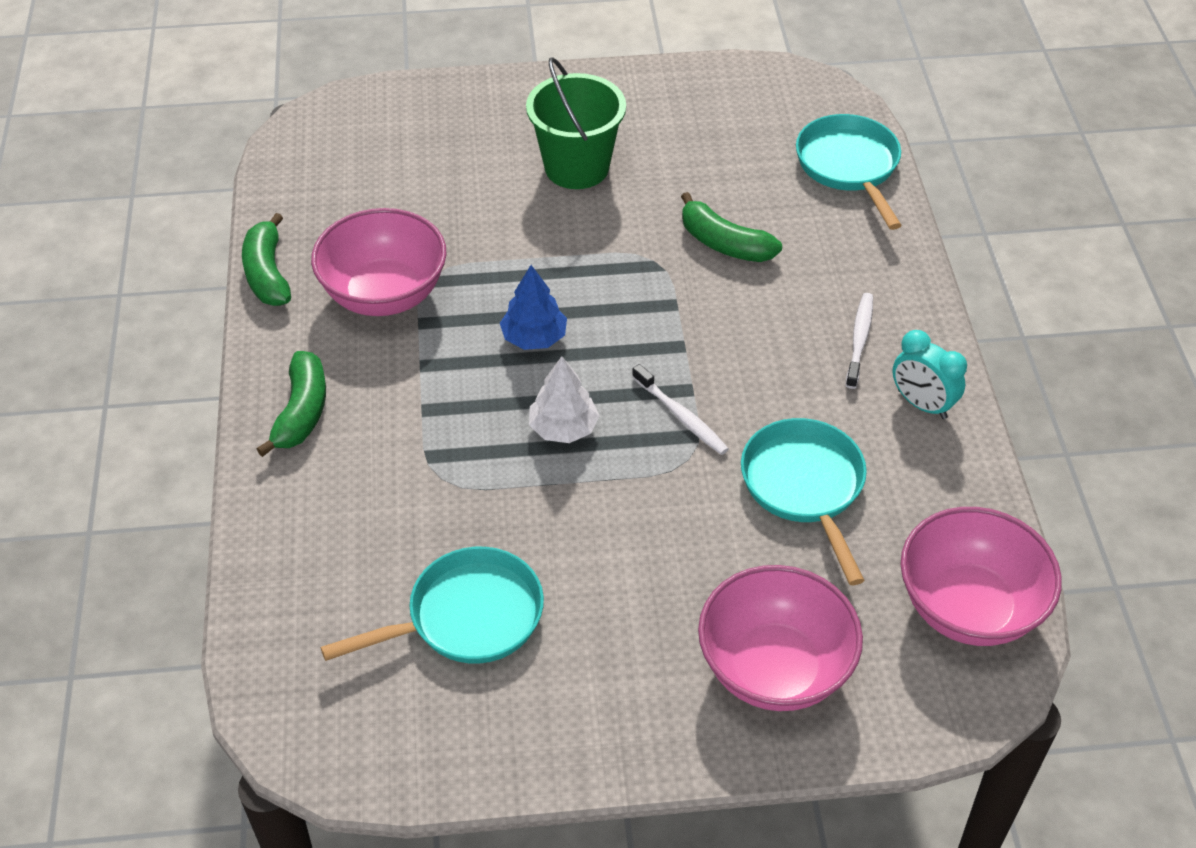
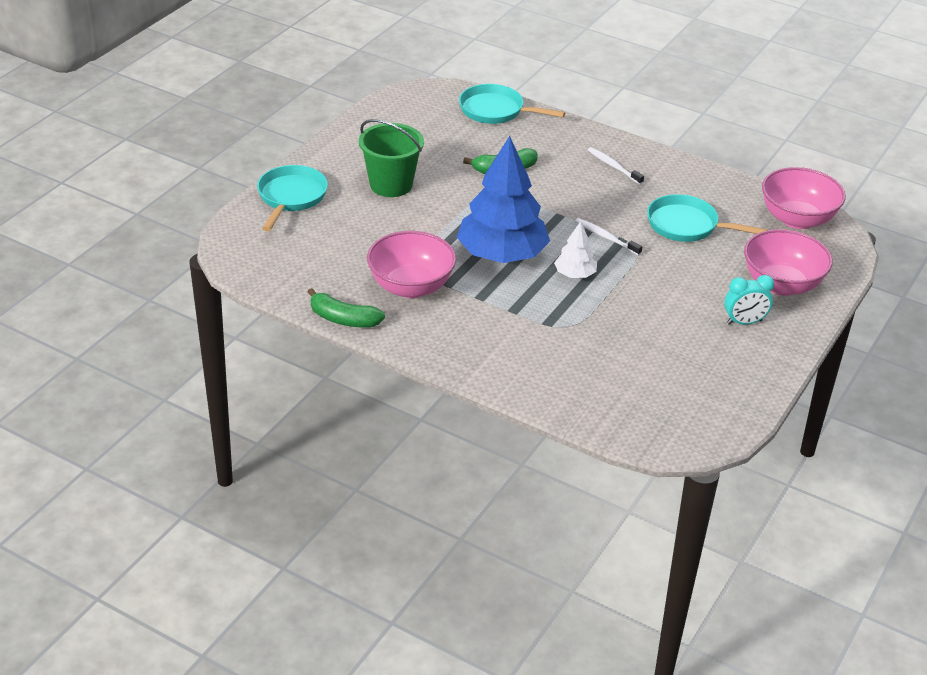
camera: 55 degrees left, 10 degrees down
(301, 412) = (468, 351): green banana -> none
(467, 617) = (666, 357): turquoise pan -> turquoise pan (291, 197)
(534, 337) = (502, 255): blue tree -> blue tree, size x2.16
(681, 416) = (606, 237): white toothbrush -> white toothbrush turned 135 degrees counterclockwise
(922, 404) = (671, 171): turquoise clock -> turquoise clock (744, 322)

